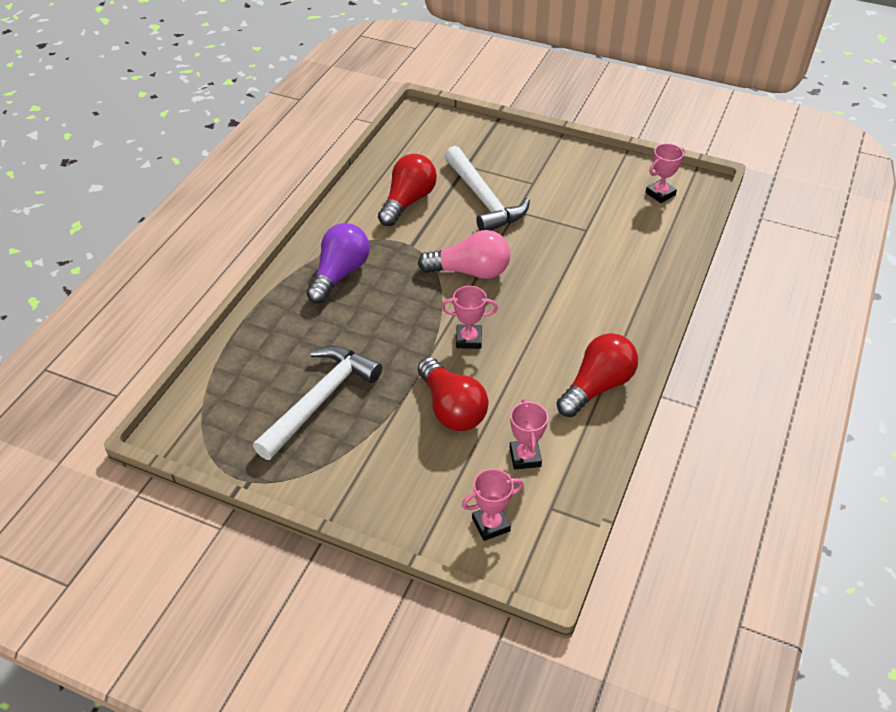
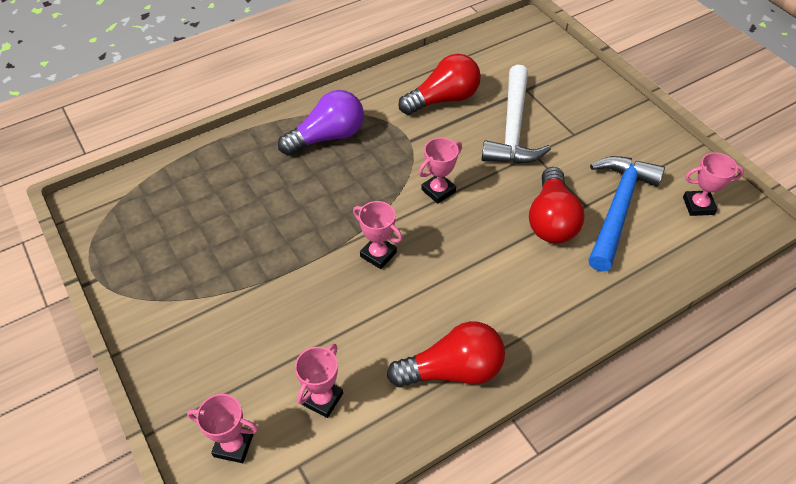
camera: 35 degrees right, 5 degrees up
(320, 400) = (210, 240): white hammer -> none
(451, 408) = (304, 311): red light bulb -> red light bulb (551, 220)
(470, 271) = (438, 191): pink light bulb -> pink trophy
(610, 221) = (618, 209): none -> blue hammer

